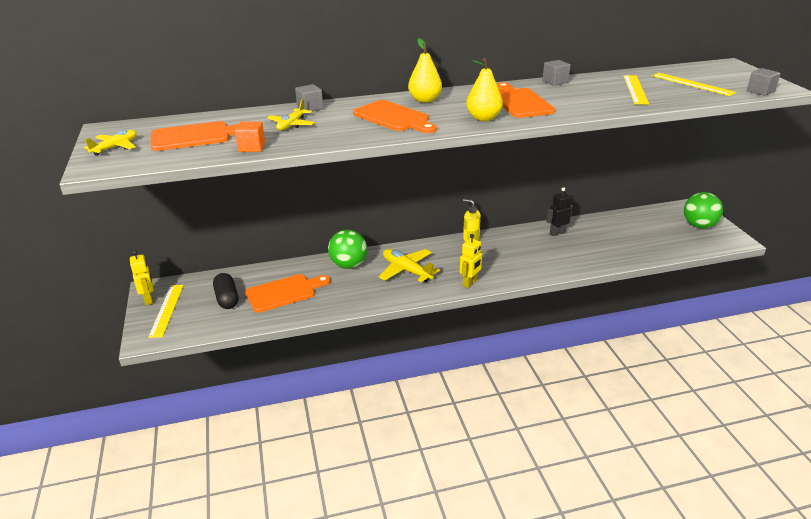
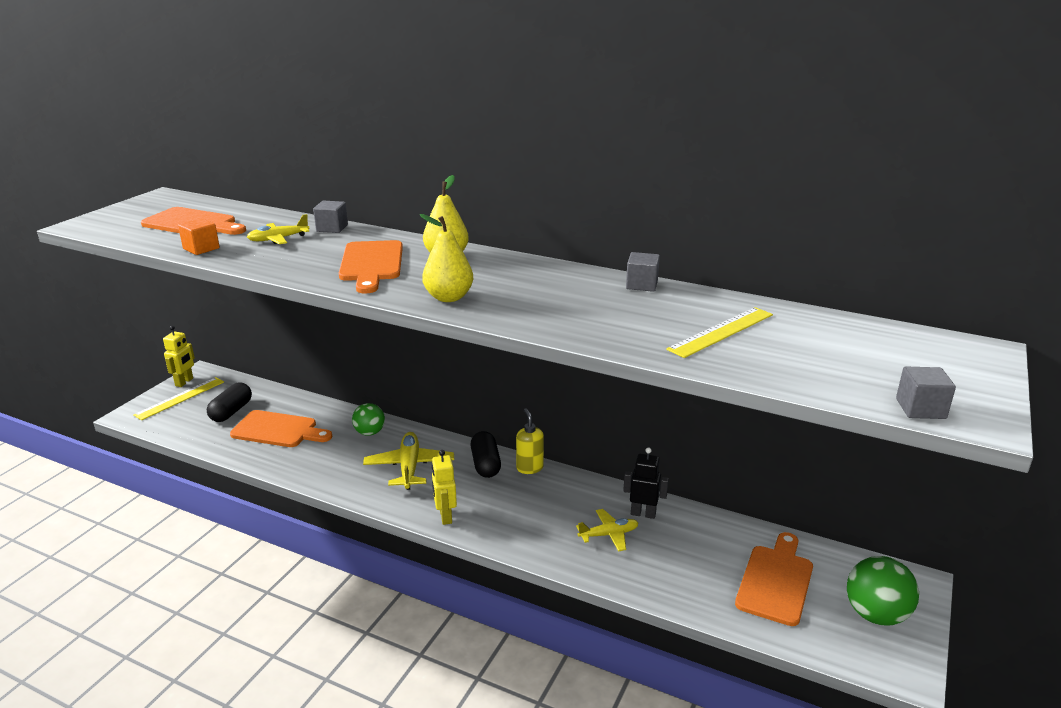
camera: 40 degrees right, 5 degrees down
(115, 147) = (128, 214): yellow plane -> yellow plane (609, 535)
(348, 265) = (369, 432): green ball -> green ball, size x0.65
(445, 248) = (486, 464): none -> black capsule
(470, 283) = (445, 516): yellow robot -> yellow robot turned 90 degrees clockwise
(520, 102) = (534, 294): orange cutting board -> orange cutting board (776, 581)
(692, 84) = (830, 355): yellow ruler -> none

